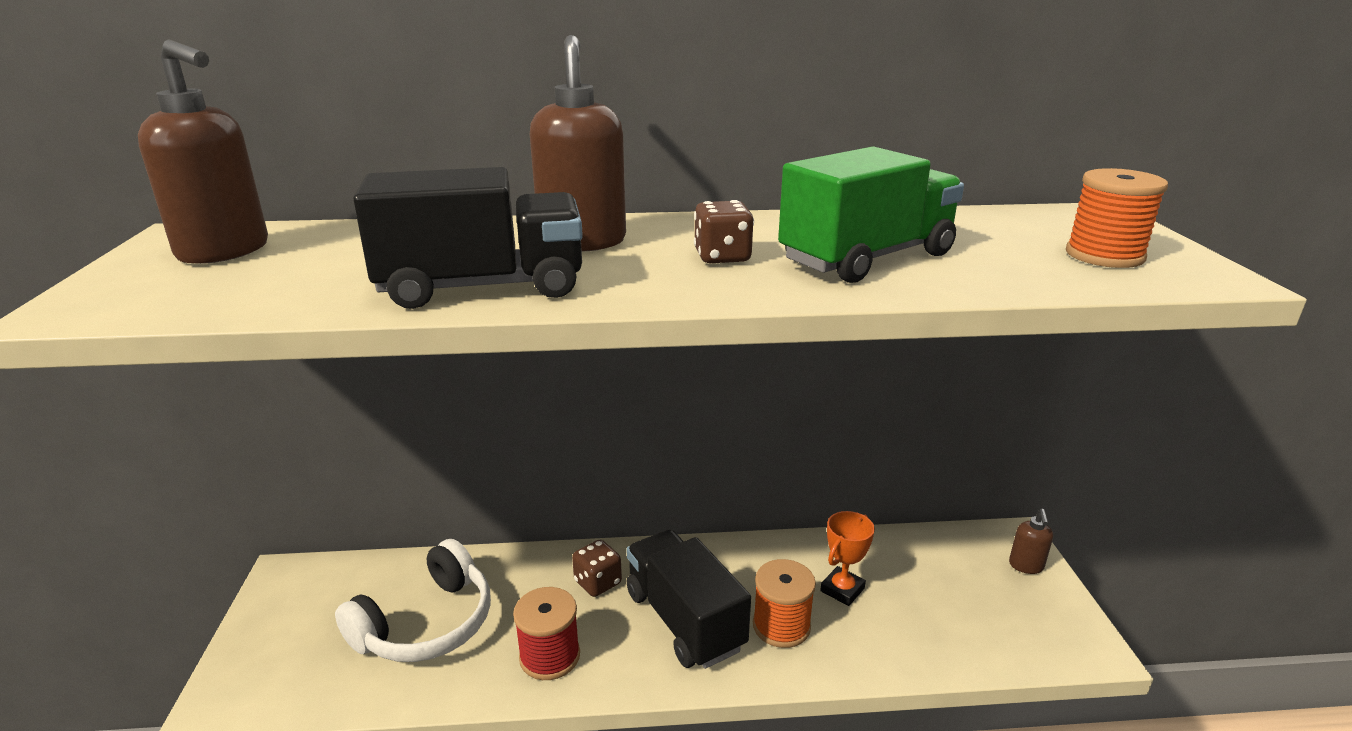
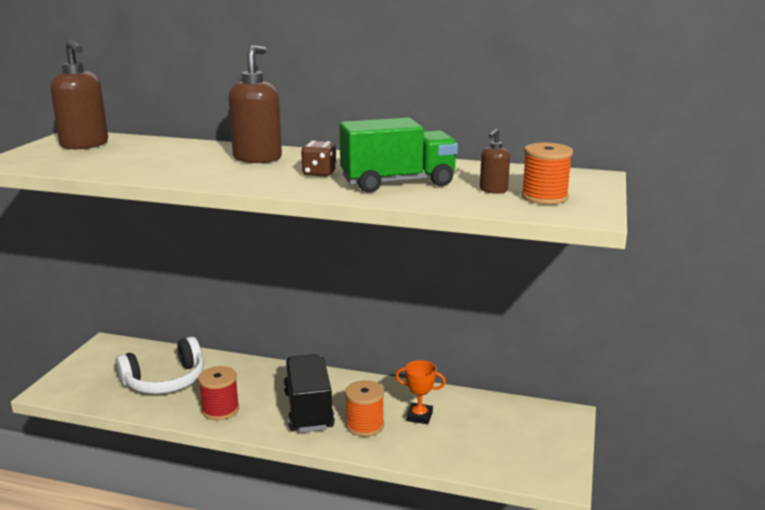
camera: 20 degrees right, 5 degrees down
(482, 287) = (182, 173): black truck -> none
(598, 582) = (271, 382): brown dice -> none
(842, 590) = (419, 416): orange trophy -> orange trophy turned 45 degrees clockwise
(1026, 566) = (559, 431): brown soap dispenser -> brown soap dispenser (493, 190)

